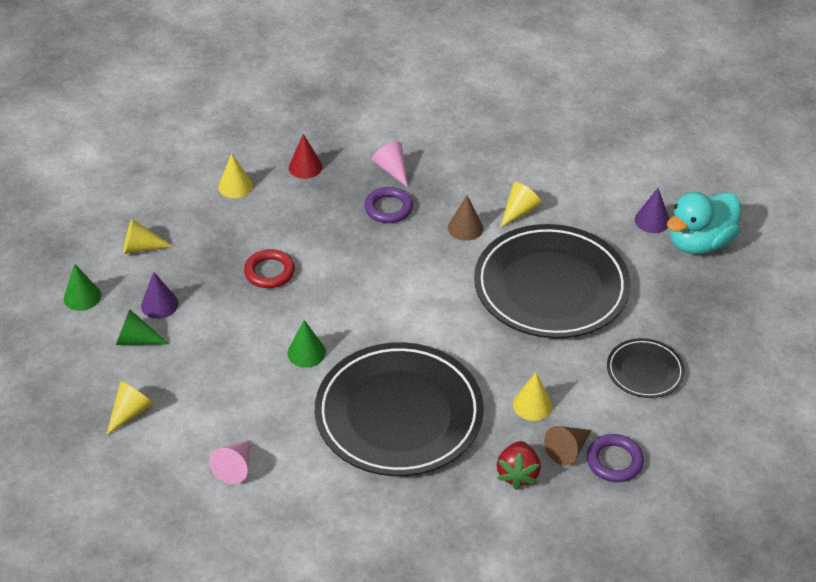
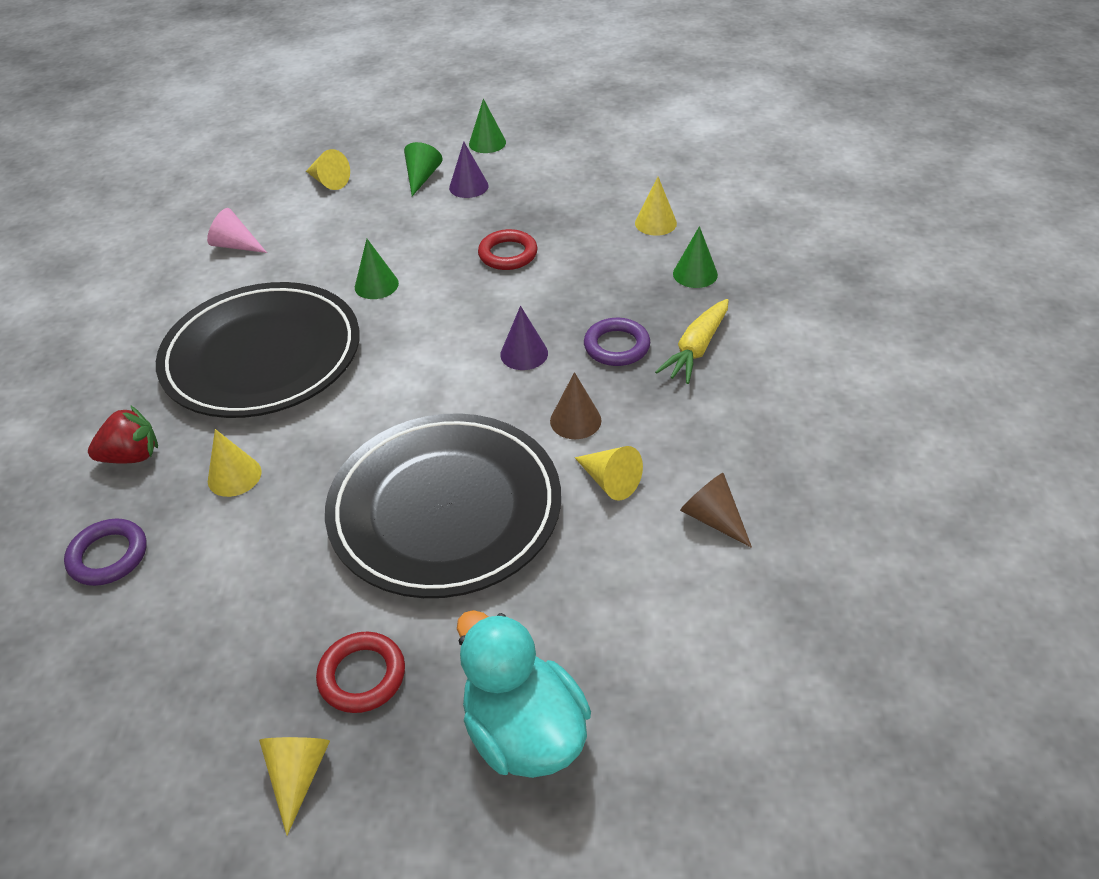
camera: 95 degrees right, 0 degrees up
(141, 247) = (555, 170): yellow cone -> yellow cone (298, 775)
(305, 167) = (695, 274): red cone -> green cone
(392, 170) = (696, 349): pink cone -> yellow carrot
(518, 474) = (132, 456): red strawberry -> red strawberry turned 150 degrees clockwise
(568, 450) = (148, 507): brown cone -> brown cone (713, 518)
(645, 371) = (252, 610): black plate -> none
(652, 220) = (585, 661): purple cone -> purple cone (524, 353)
(680, 312) = (362, 675): none -> red ring

